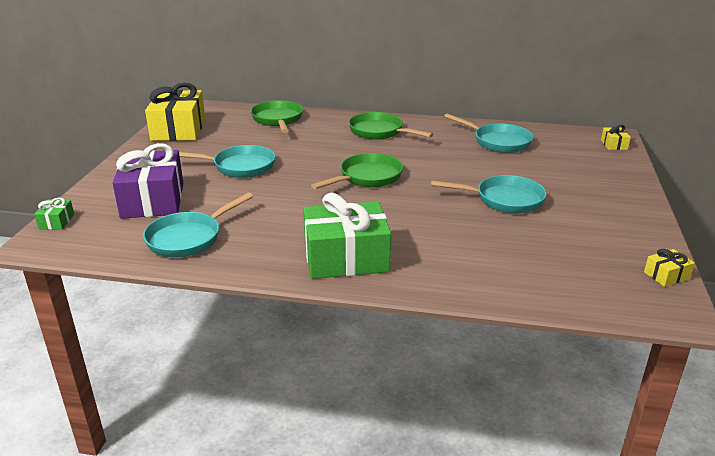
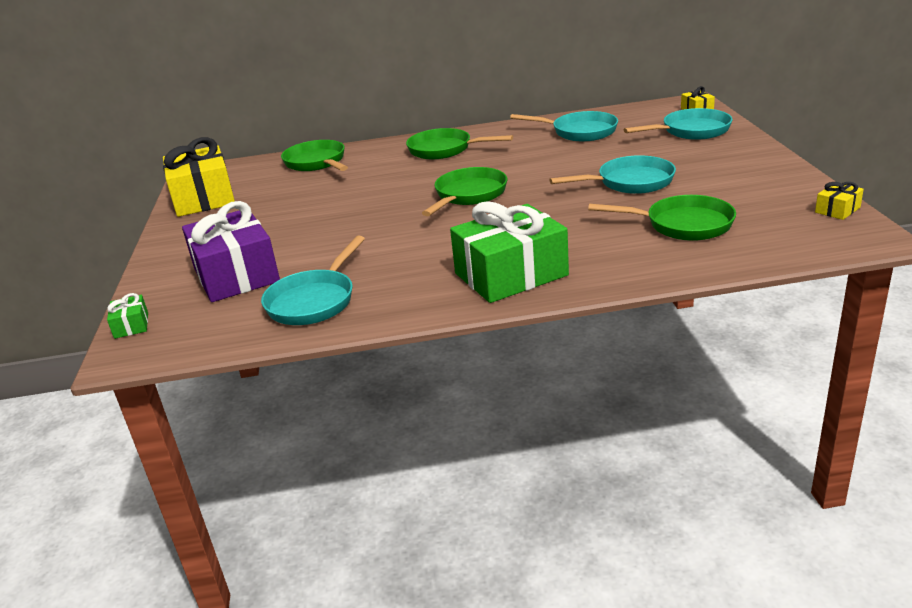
camera: 15 degrees left, 0 degrees up
(240, 166) = (313, 218): turquoise pan -> turquoise pan (691, 131)
(518, 252) = (683, 225): none -> green pan

